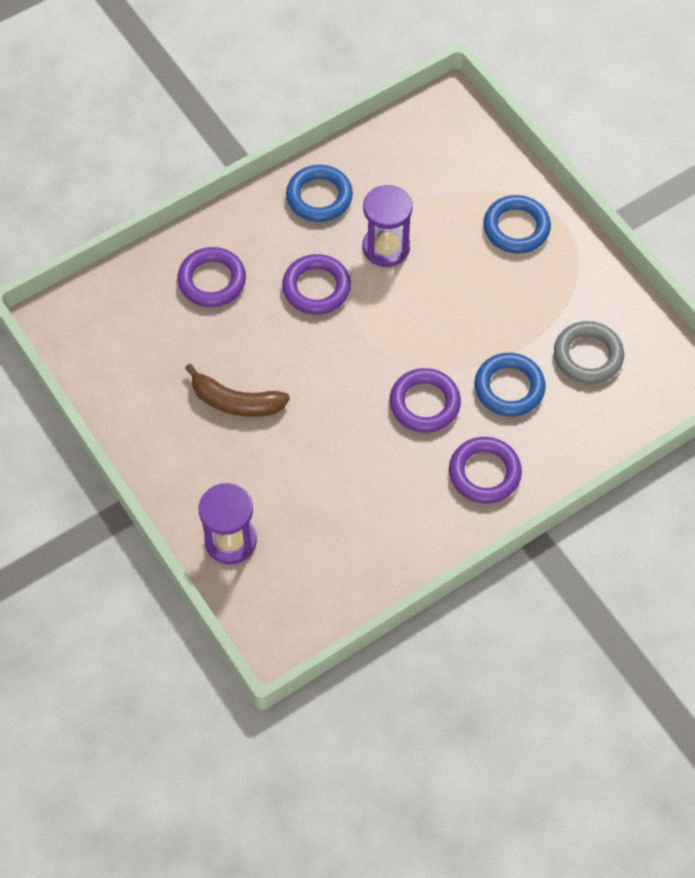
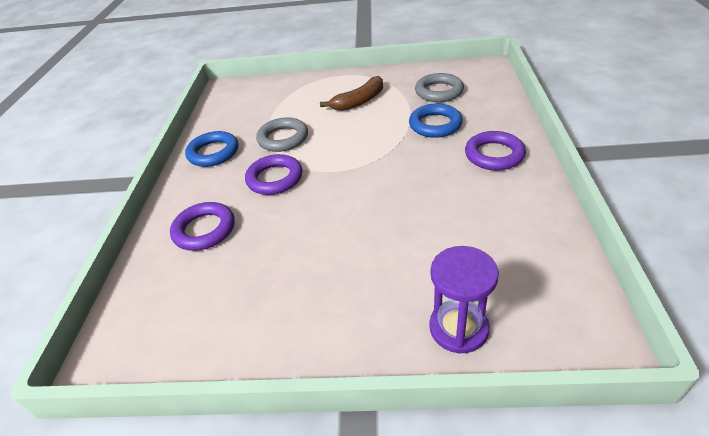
camera: 50 degrees left, 20 degrees down
(236, 402) = (321, 261): brown banana -> brown banana (359, 101)
(386, 247) = (283, 138): purple hourglass -> grey ring
(424, 403) = (415, 162): purple ring -> none
(516, 228) = (329, 89): blue ring -> none

